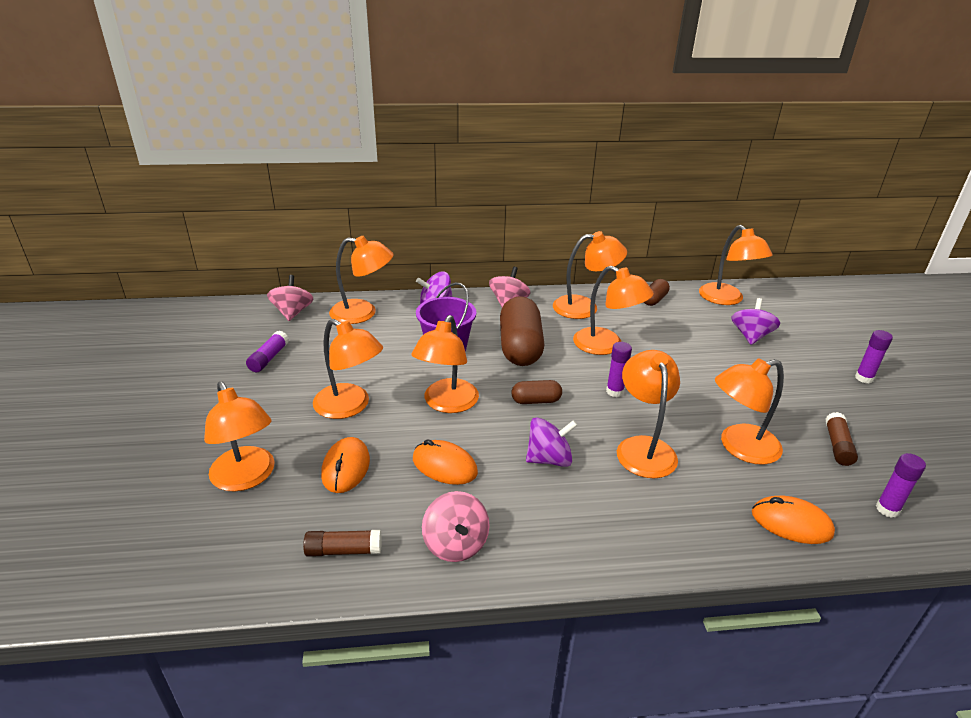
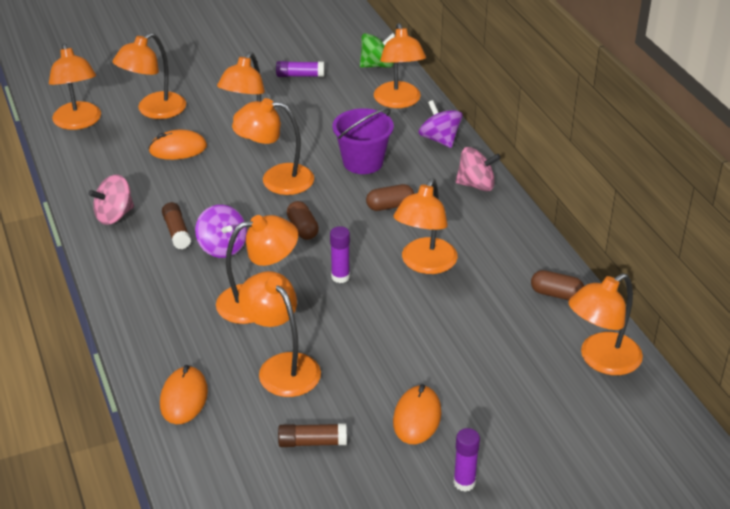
camera: 75 degrees right, 5 degrees up
(292, 312) = (377, 65): pink spinning top -> green spinning top
(344, 550) = (97, 169): brown glue stick -> brown glue stick (177, 232)
(444, 466) = (195, 194): orange mouse -> orange mouse (417, 417)
(520, 347) = (390, 206): brown capsule -> brown capsule, size x0.49
(584, 307) = (500, 240): orange lamp -> orange lamp (78, 122)
(750, 336) = (513, 381): purple spinning top -> none
(887, 509) = (222, 469): purple glue stick -> none

